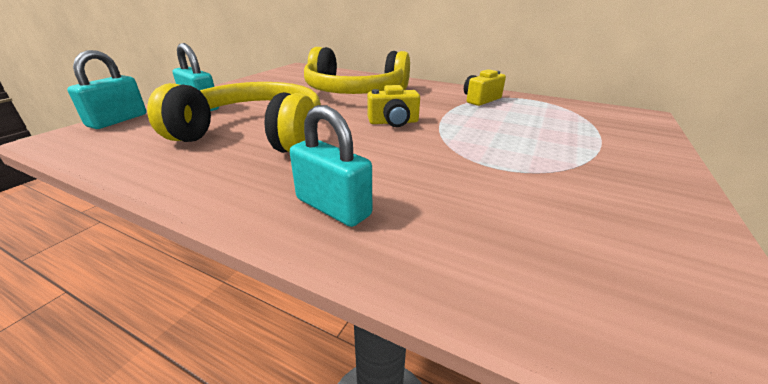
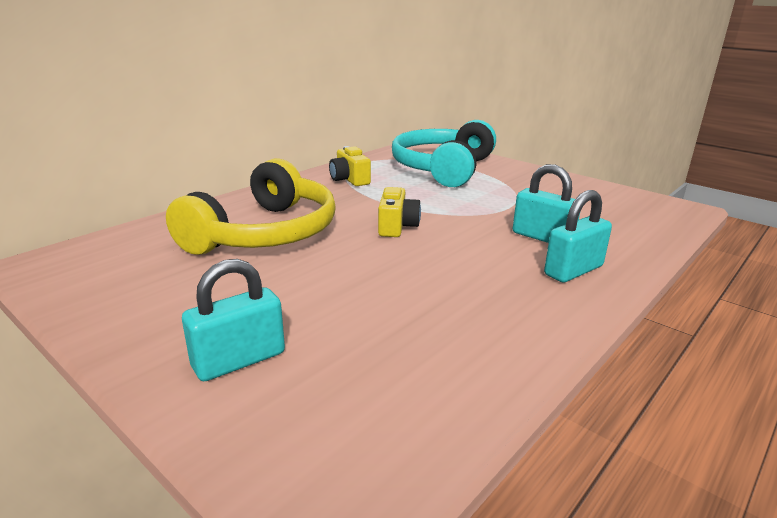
camera: 75 degrees left, 5 degrees down
(118, 120) = (263, 455): turquoise padlock -> turquoise padlock (542, 237)
(255, 134) = (401, 305): yellow headphones -> none
(574, 129) = (443, 169): none -> turquoise headphones

